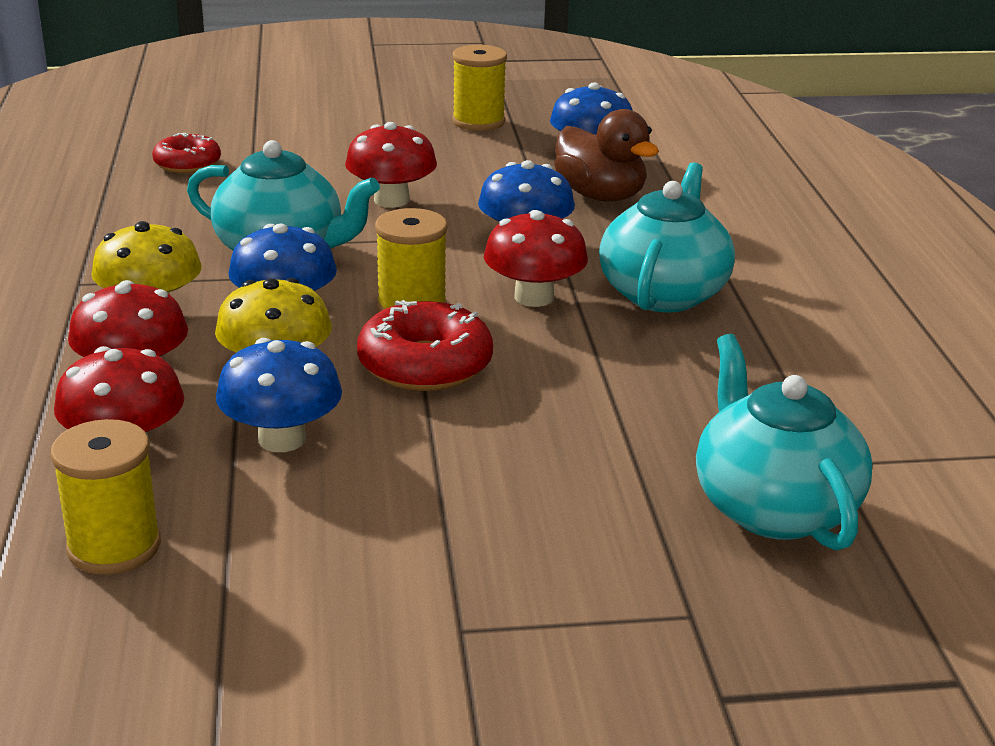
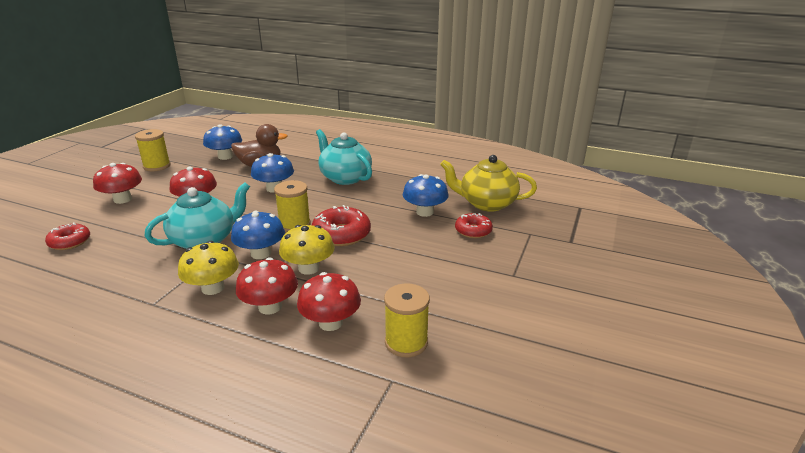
camera: 60 degrees left, 0 degrees up
(282, 439) = (362, 280): blue mushroom -> blue mushroom (424, 212)
(534, 297) = (318, 199): red mushroom -> red mushroom (122, 199)
(609, 521) = (473, 231): none -> red donut
(773, 508) = (486, 203): turquoise teapot -> yellow teapot

